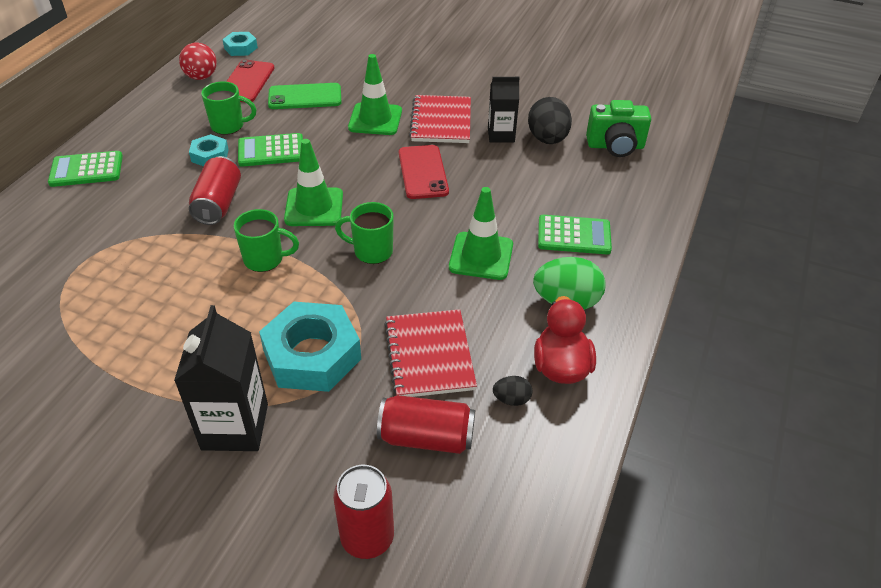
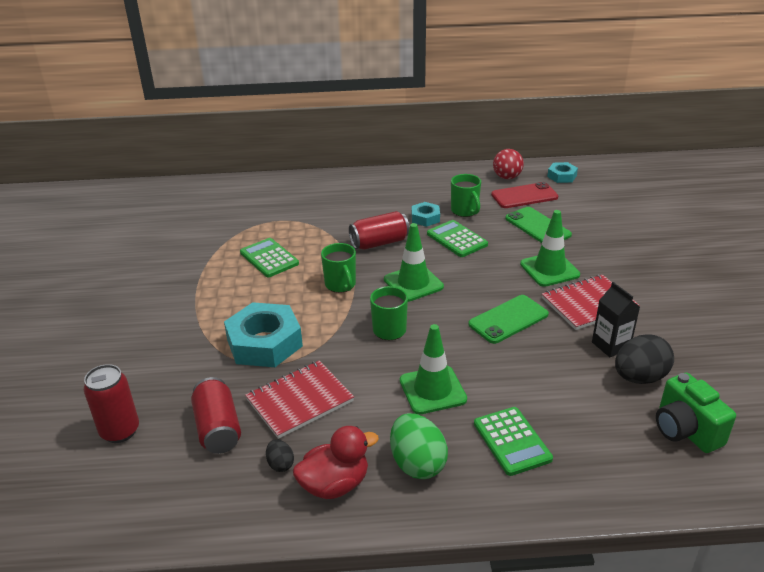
camera: 65 degrees right, 10 degrees down
(86, 170) = (366, 183): green calculator -> green calculator (269, 258)
(235, 426) = (185, 336): black carton -> none
(423, 172) = (508, 319): red phone -> green phone

